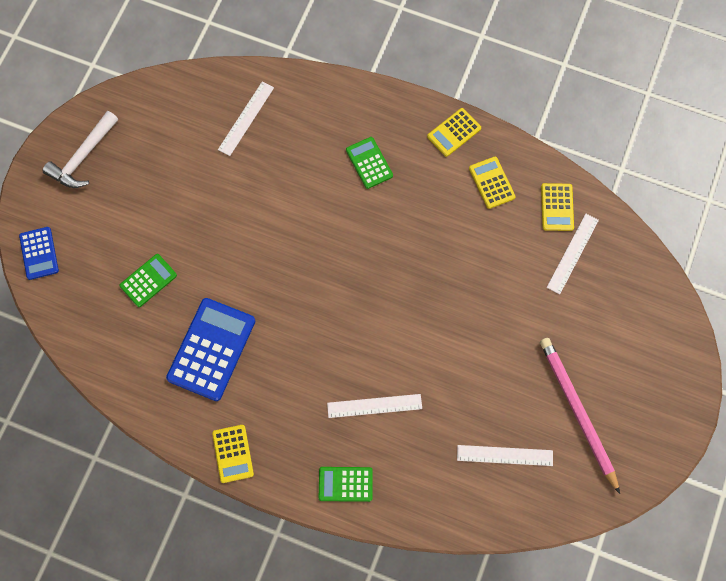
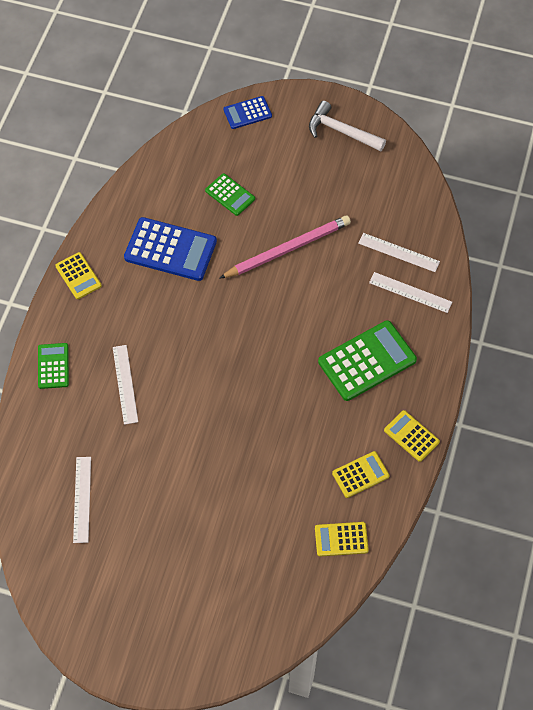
camera: 85 degrees right, 10 degrees down
(233, 453) = (78, 276): yellow calculator -> yellow calculator turned 105 degrees counterclockwise
(369, 163) = (367, 361): green calculator -> green calculator, size x1.80
(572, 253) = (292, 556): white ruler -> white ruler (410, 292)
(577, 412) = (126, 565): pink pencil -> pink pencil (287, 249)

